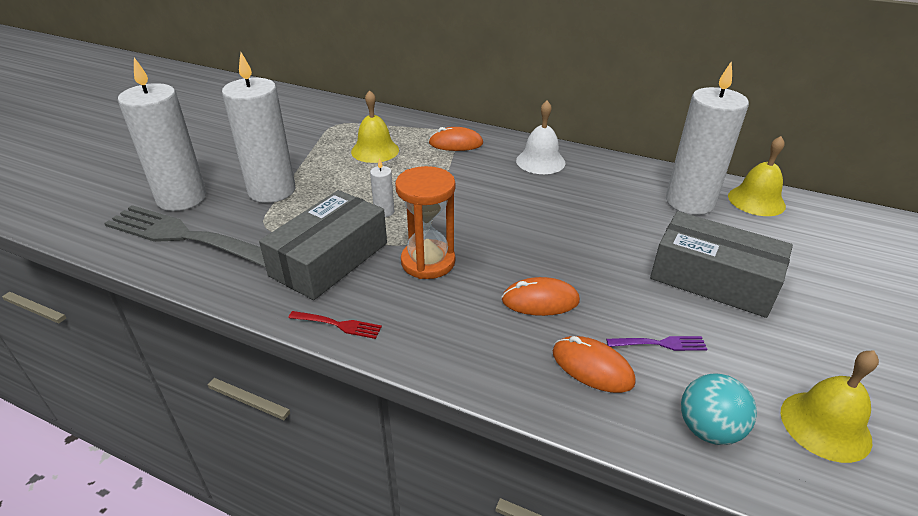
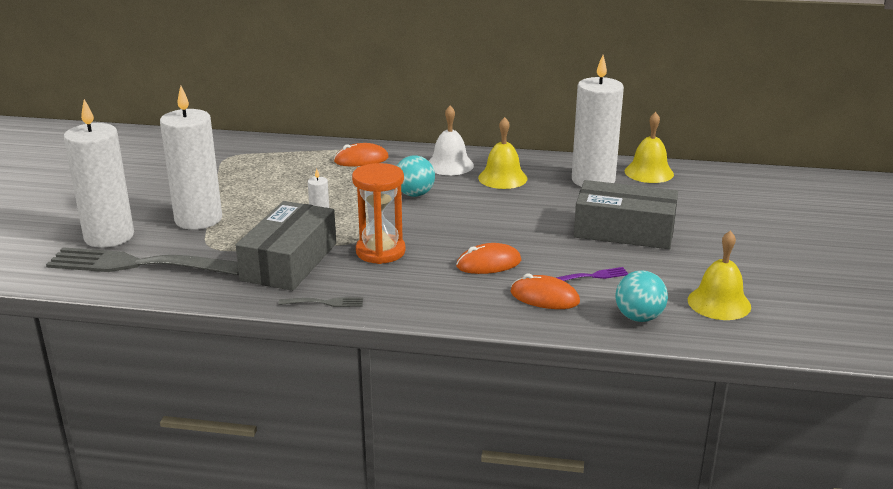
camera: 15 degrees left, 10 degrees down
(338, 325) = (325, 303): red fork -> grey fork
(375, 150) = (283, 175): yellow bell -> yellow bell (502, 178)
(492, 192) = (414, 194): none -> turquoise ball

